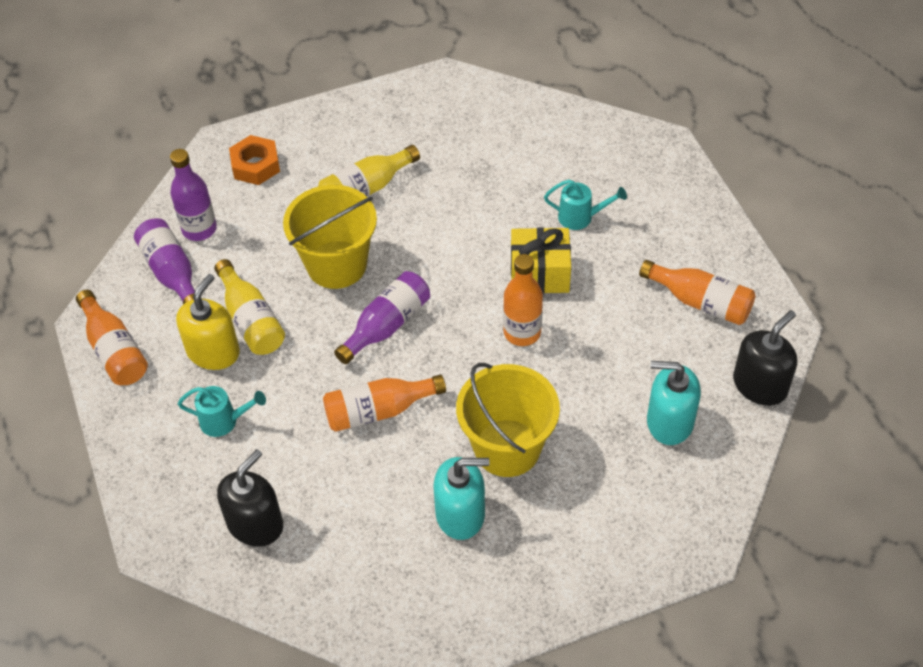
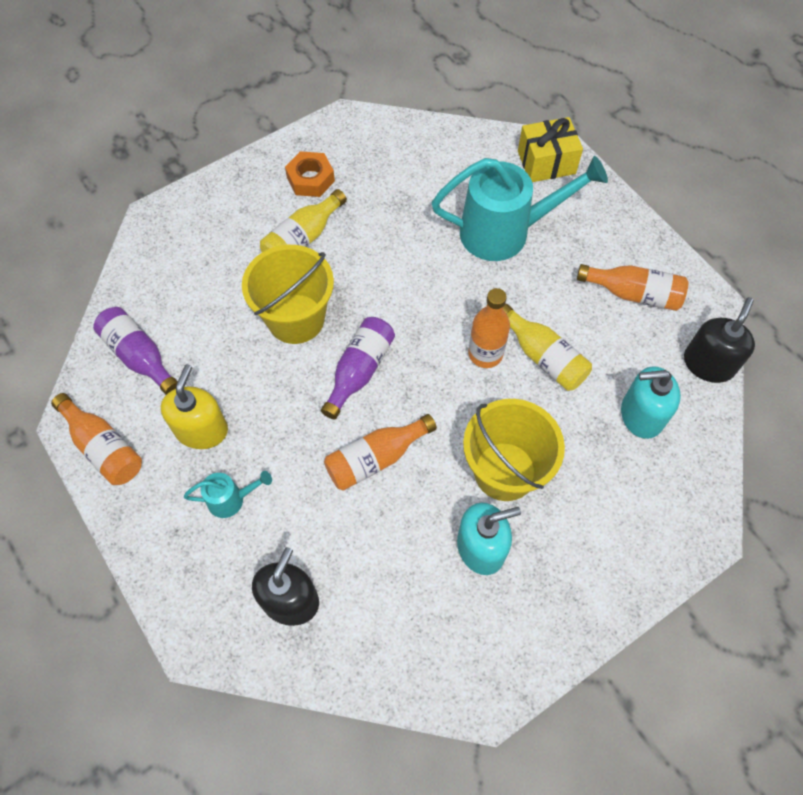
camera: 15 degrees left, 10 degrees up
(199, 229) = (155, 307): purple bottle -> none
(251, 320) = (229, 390): yellow bottle -> yellow bottle (543, 357)
(255, 165) = (192, 233): orange nut -> orange nut (310, 179)
(539, 273) = (484, 293): yellow gift -> yellow gift (546, 162)
(581, 217) = (505, 232): turquoise watering can -> turquoise watering can, size x2.18

